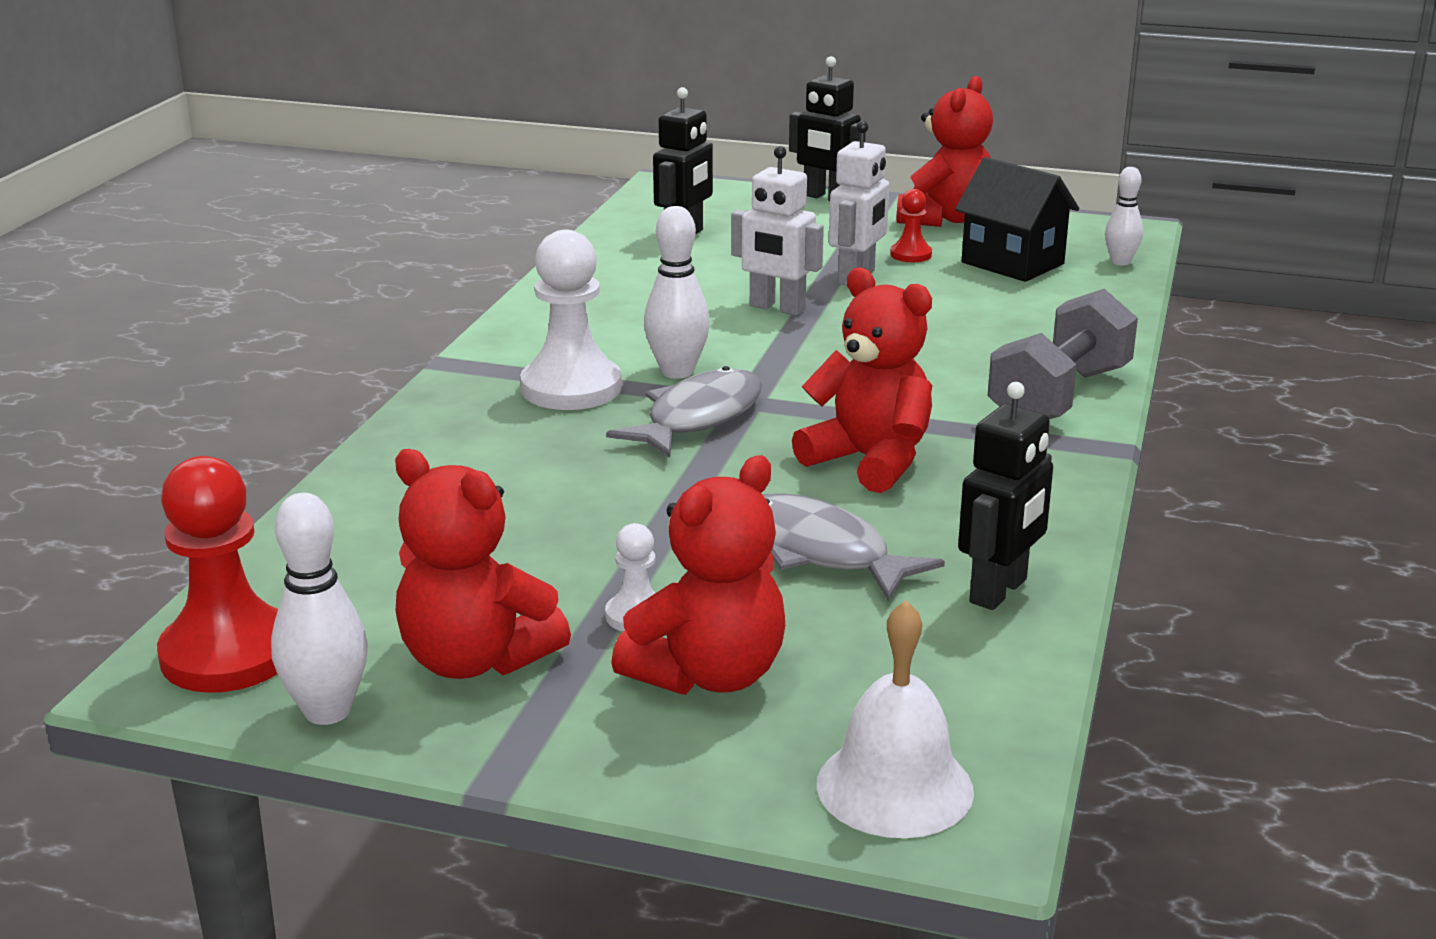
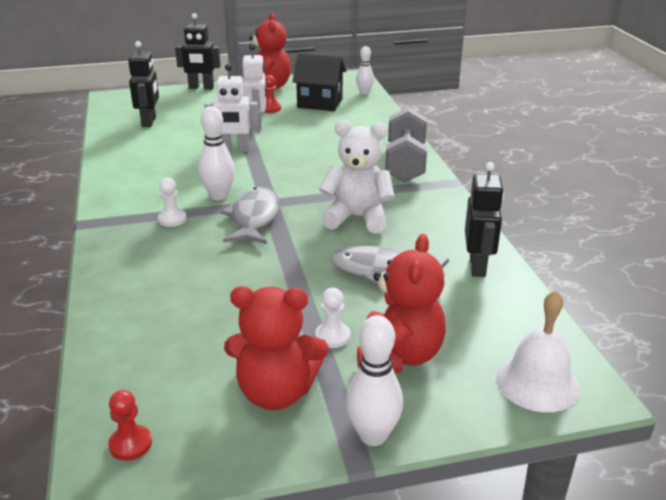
camera: 30 degrees left, 5 degrees up
(228, 654) = (130, 444): red pawn -> red pawn, size x0.49
(327, 711) = (225, 457): white bowling pin -> white bowling pin (373, 435)
(571, 388) = (172, 219): white pawn -> white pawn, size x0.49
(870, 461) = (357, 218): red teddy bear -> white teddy bear

